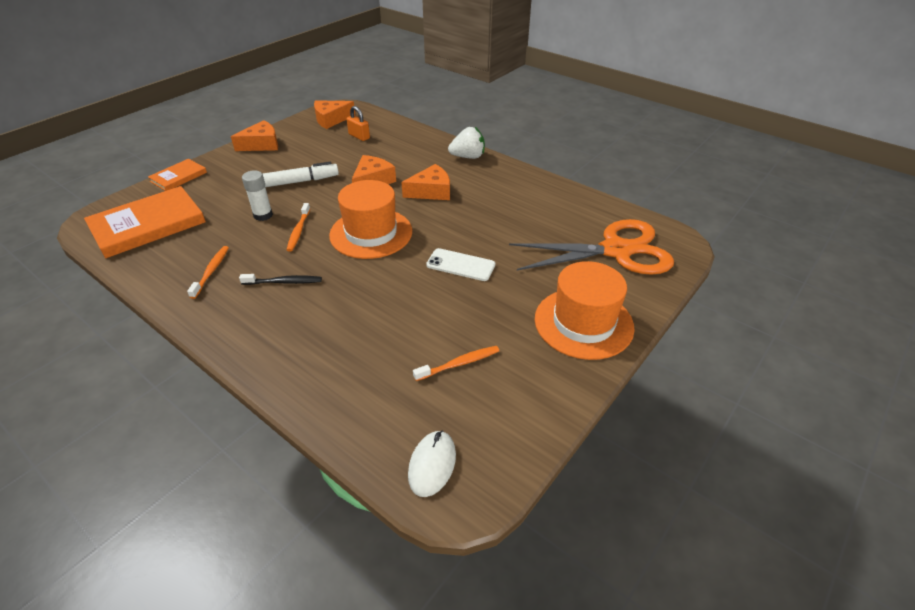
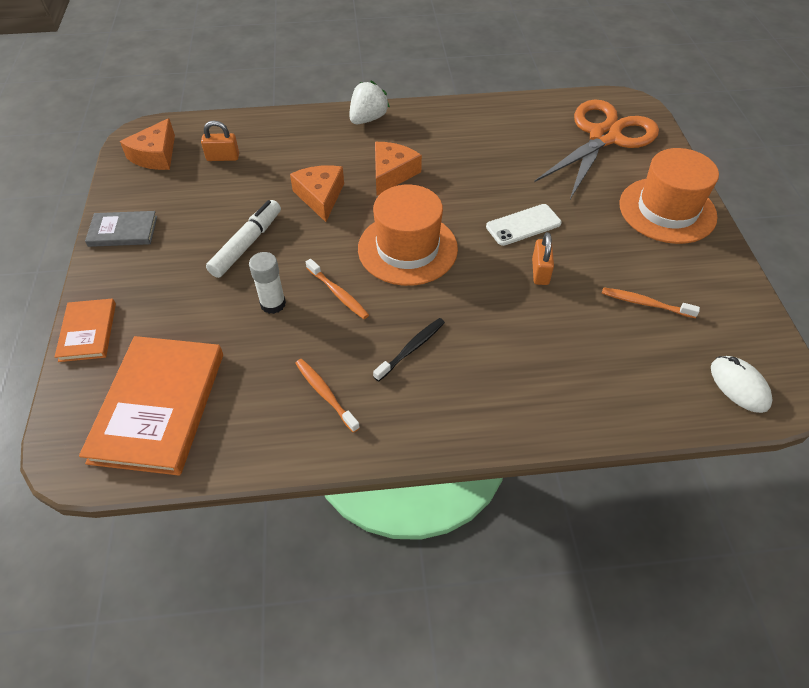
camera: 45 degrees left, 10 degrees up
(261, 144) = (123, 231): orange cheese -> grey book
(423, 296) = (540, 272): none -> orange padlock
(459, 364) = (645, 303): orange toothbrush -> orange toothbrush turned 90 degrees counterclockwise

